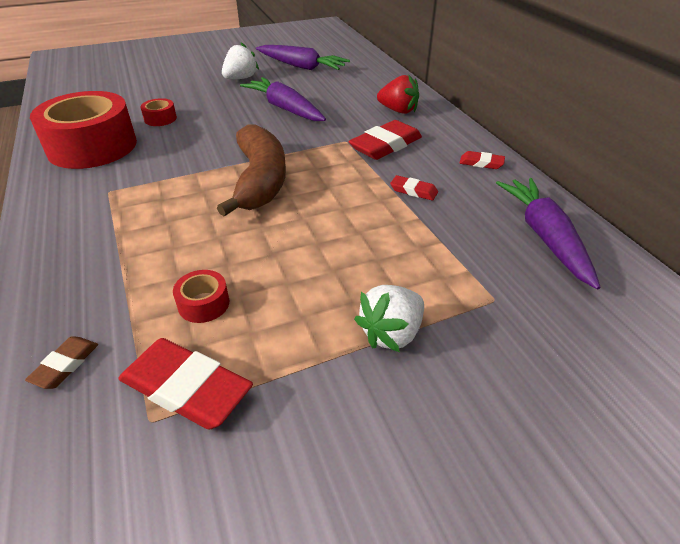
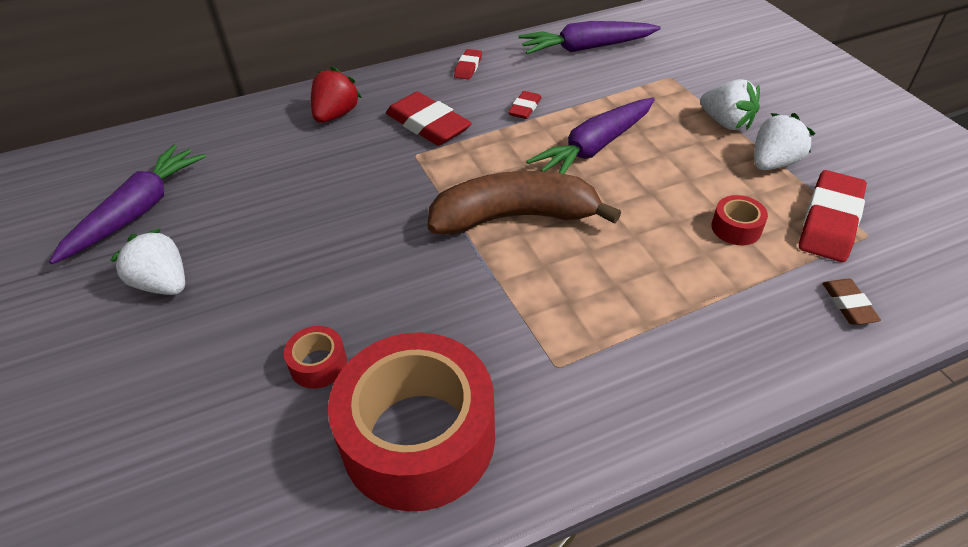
camera: 90 degrees left, 5 degrees up
(65, 365) = (848, 304): brown eraser -> brown eraser turned 60 degrees clockwise
(285, 108) = (308, 215): purple carrot -> purple carrot (595, 147)
(304, 361) = (773, 163): none -> white strawberry

